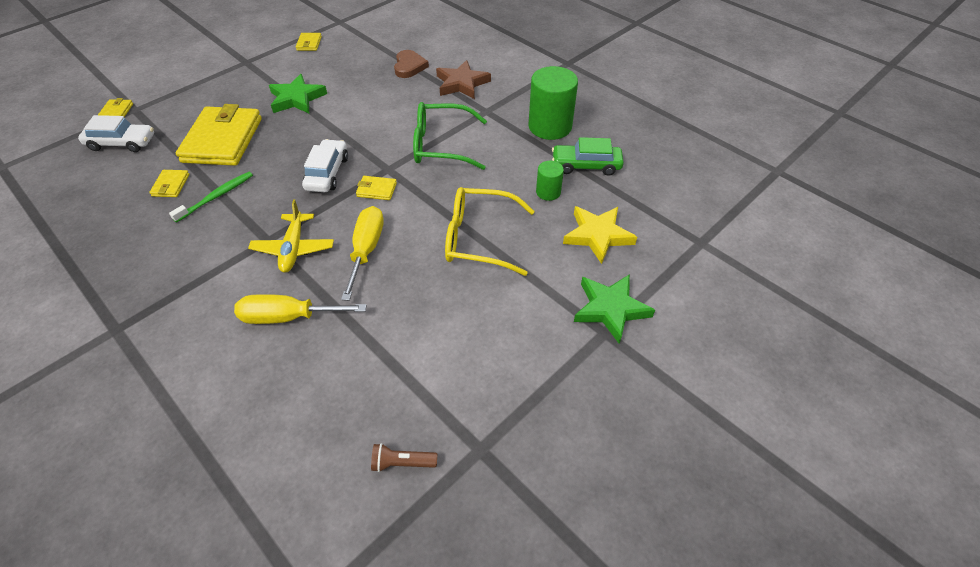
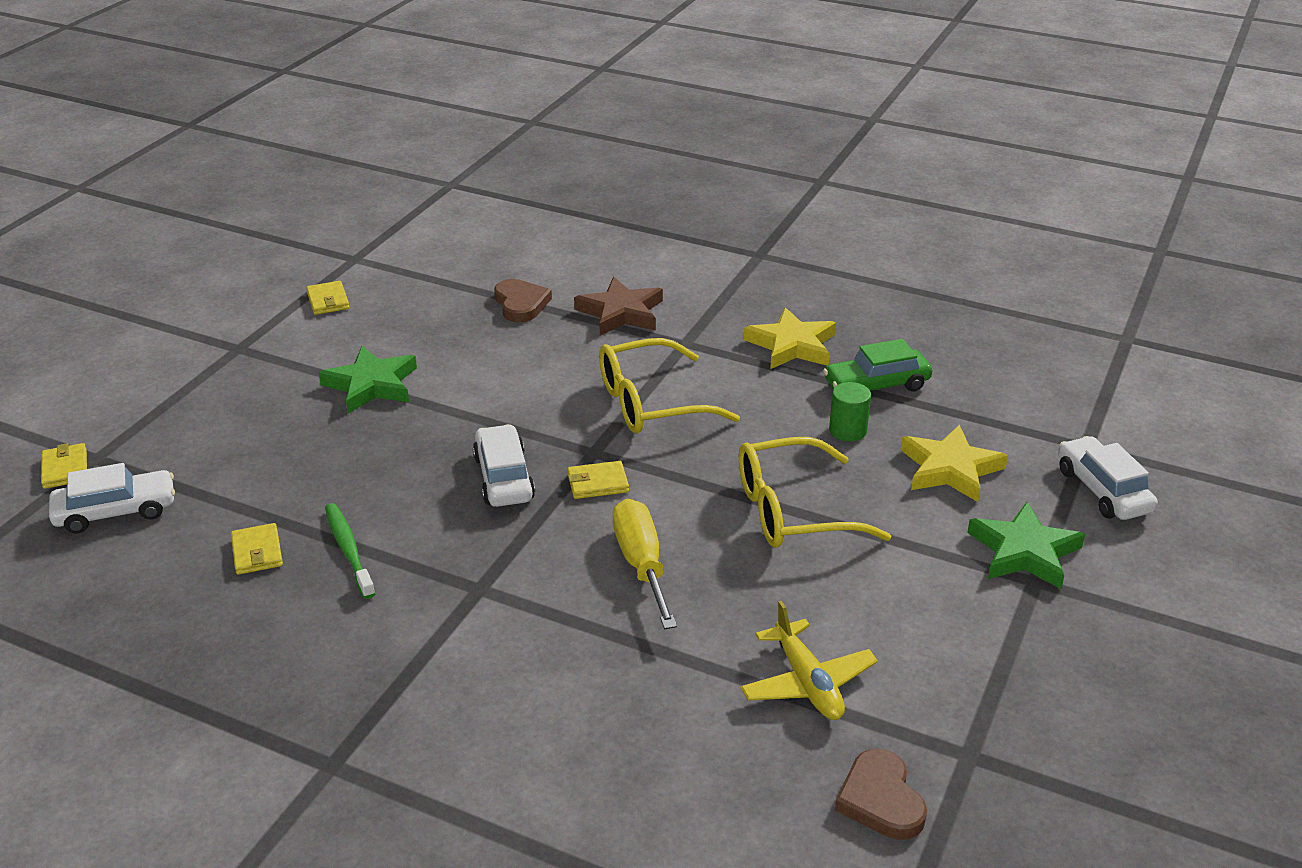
camera: 20 degrees left, 15 degrees down
(216, 196) = (348, 550): green toothbrush -> green toothbrush turned 45 degrees counterclockwise
(223, 140) = (293, 470): yellow wallet -> none
(288, 317) = (591, 677): yellow screwdriver -> none
(293, 248) = (530, 589): yellow plane -> yellow plane (807, 683)
(402, 463) = (880, 799): brown flashlight -> brown heart
(441, 145) = (650, 403): green glasses -> yellow glasses
(550, 126) = (792, 345): green cylinder -> yellow star
(693, 278) = (1103, 490): none -> white car

